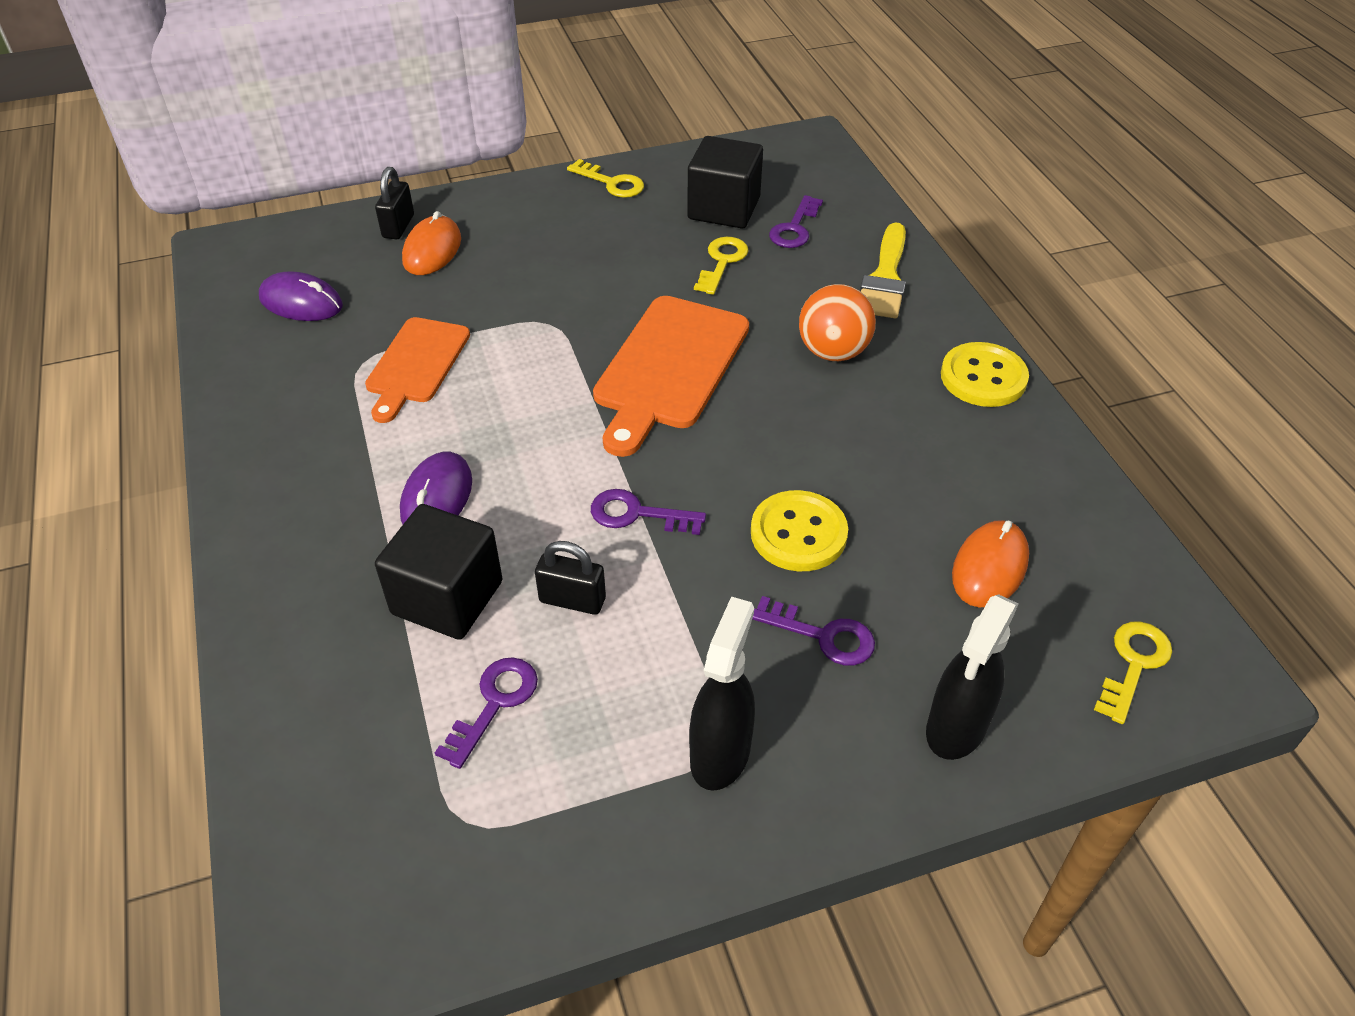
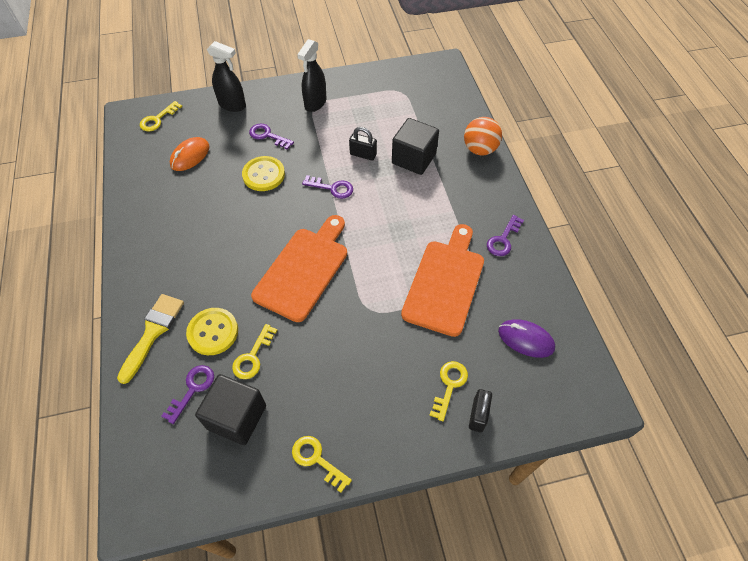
camera: 175 degrees left, 10 degrees up
(416, 364) = (445, 282): orange cutting board -> orange cutting board, size x1.53
(432, 250) = (449, 385): orange mouse -> yellow key
(437, 497) = (423, 202): purple mouse -> none
(494, 703) = (392, 122): purple key -> purple key (503, 239)
(833, 352) = (209, 274): orange ball -> orange ball (479, 149)
(956, 728) = (232, 105): black spray bottle -> black spray bottle turned 75 degrees clockwise
(983, 377) = (137, 251): yellow button -> yellow button (213, 332)

